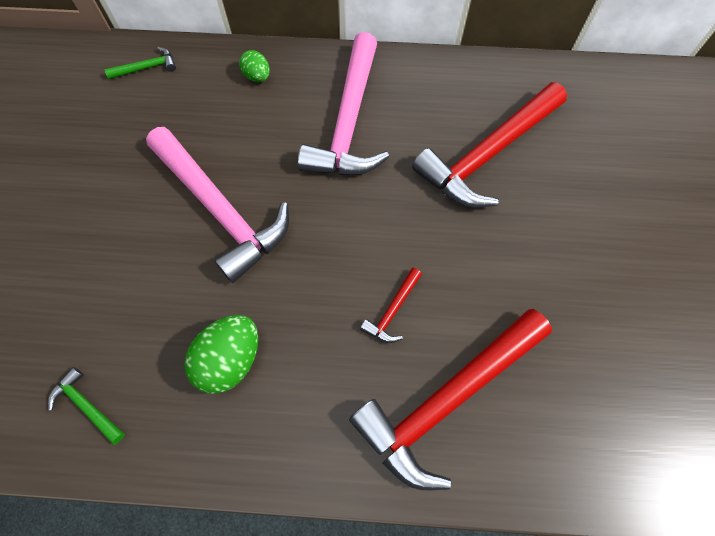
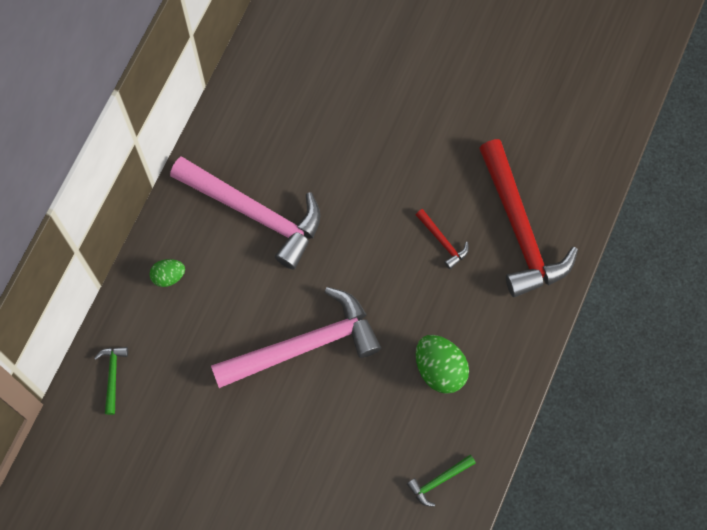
camera: 70 degrees left, 5 degrees up
(487, 155) = (334, 116): red hammer -> none

